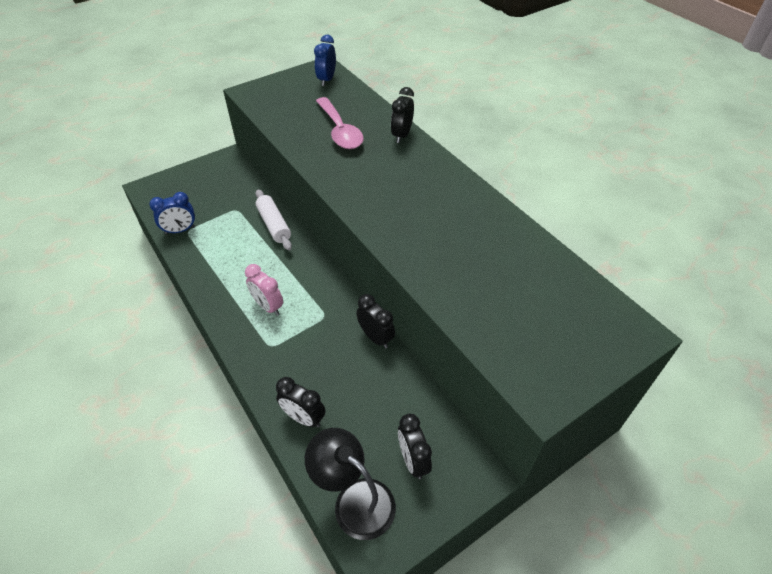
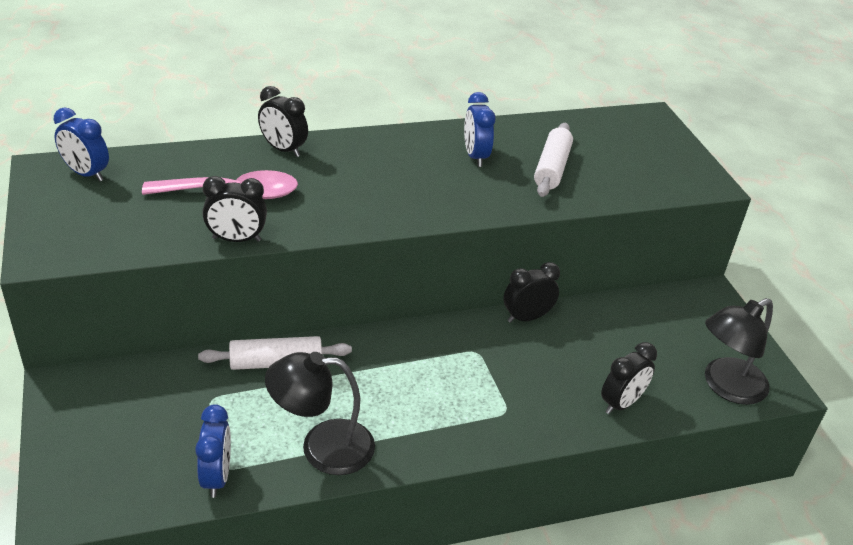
camera: 75 degrees left, 10 degrees down
(212, 264) = (322, 447): none -> black lamp
(268, 306) = (437, 400): pink clock -> none
(413, 460) = (689, 334): black clock -> black clock (236, 239)
(463, 224) = (475, 156): none -> blue clock
(480, 273) = (551, 168): none -> white rolling pin

